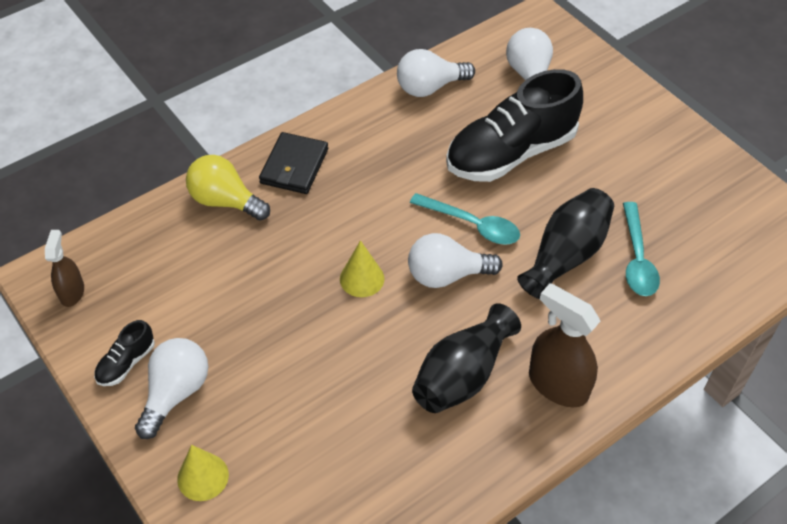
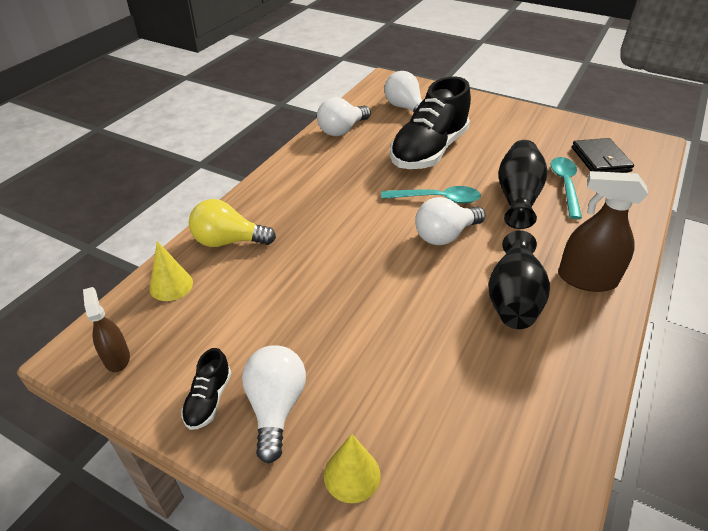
camera: 25 degrees left, 10 degrees down
(294, 166) = (272, 202): black wallet -> black wallet (600, 159)
(362, 278) = (381, 259): yellow cone -> yellow cone (171, 285)
(637, 259) = (565, 185): turquoise spoon -> turquoise spoon turned 150 degrees counterclockwise

